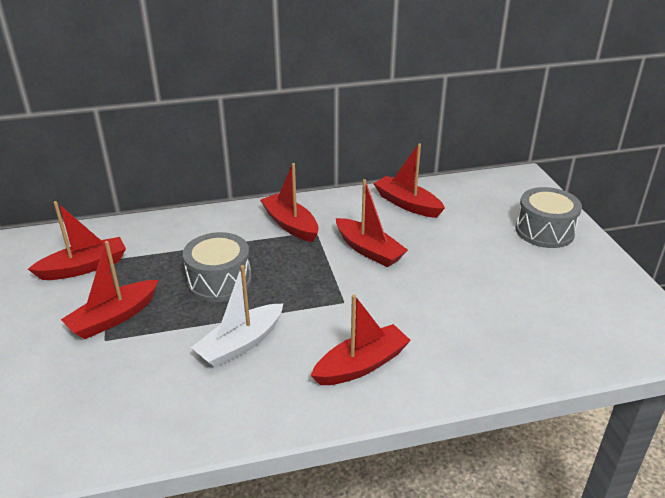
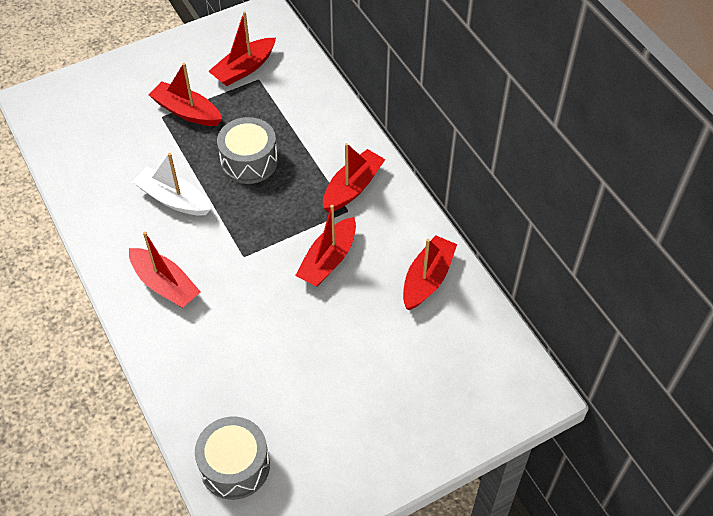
camera: 75 degrees right, 20 degrees up
(84, 267) = (244, 69): red boat -> red boat turned 90 degrees clockwise
(544, 231) = (416, 419): grey drum -> grey drum (235, 466)

